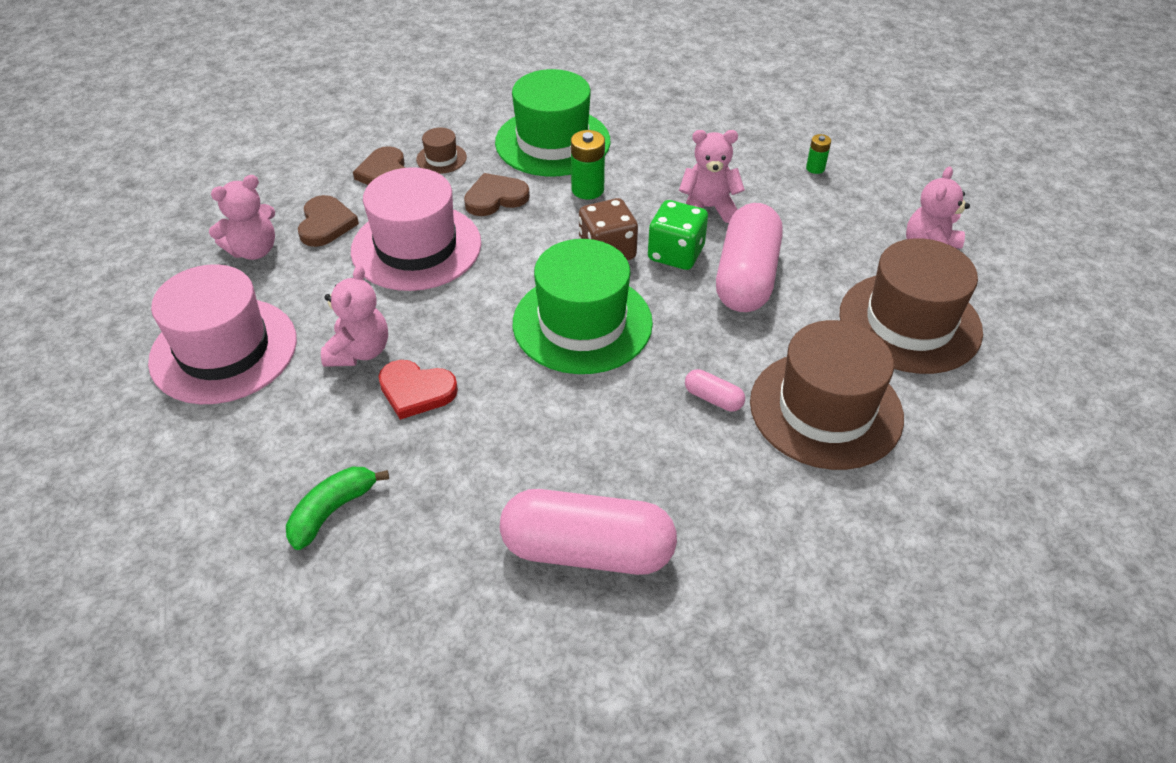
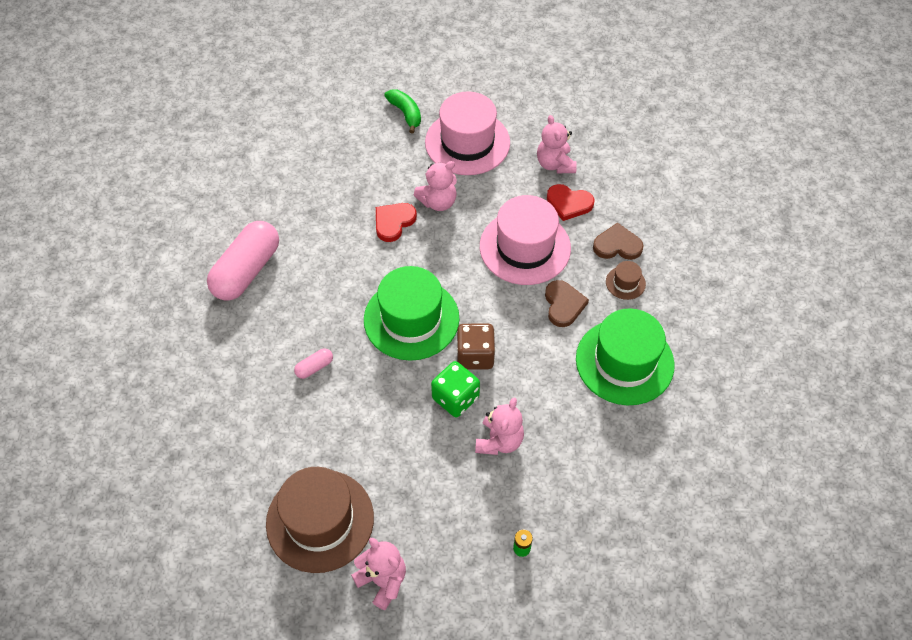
camera: 110 degrees right, 10 degrees up
(326, 224) = (569, 203): brown heart -> red heart
(332, 511) = (328, 173): green banana -> green banana (405, 113)
(359, 351) = (438, 202): pink teddy bear -> pink teddy bear turned 60 degrees counterclockwise
(587, 189) = (552, 366): green battery -> none
(746, 277) = (412, 434): pink capsule -> none
(825, 409) = (275, 426): brown hat -> none

